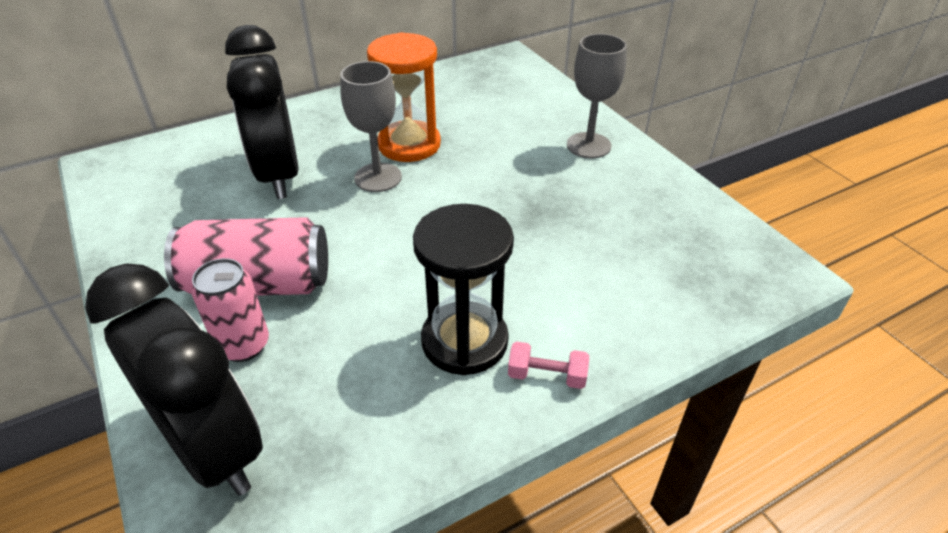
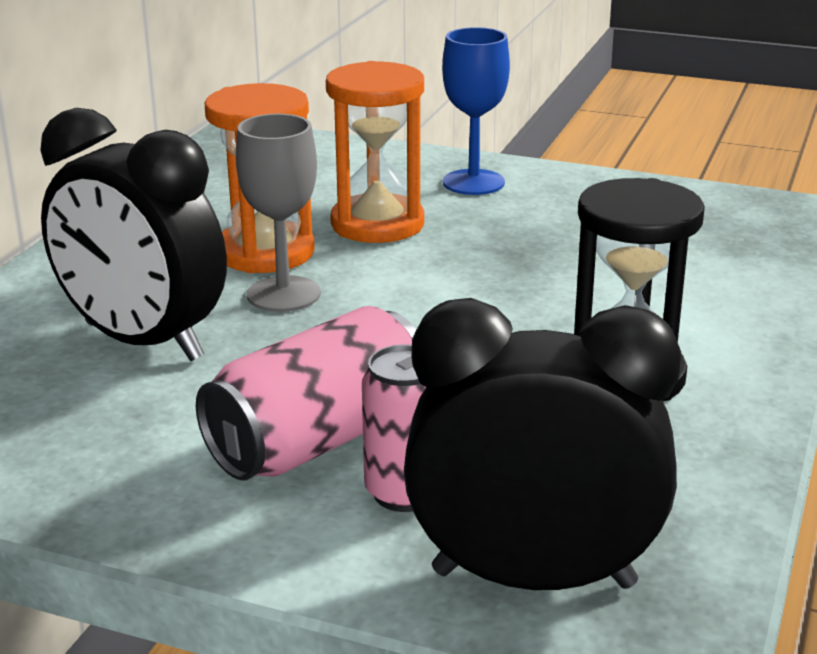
camera: 40 degrees left, 15 degrees down
(491, 152) = (377, 224): none -> orange hourglass
(547, 376) = (740, 364): pink dumbbell -> none
(588, 145) = (473, 182): grey goblet -> blue goblet

